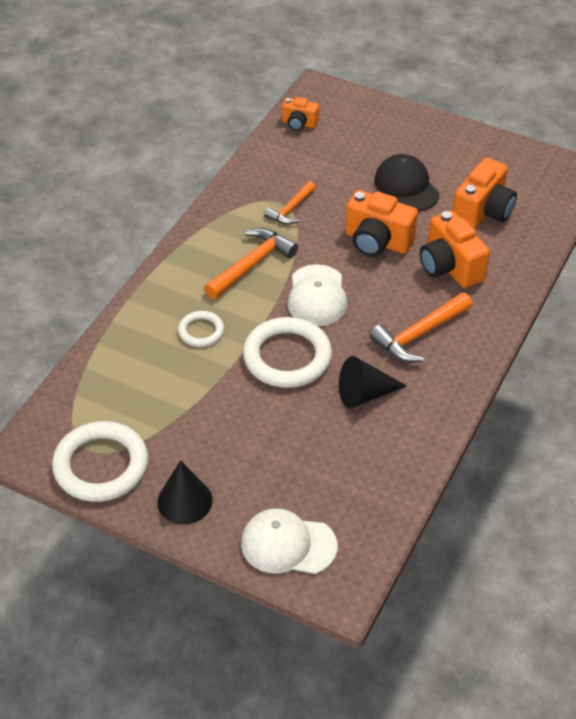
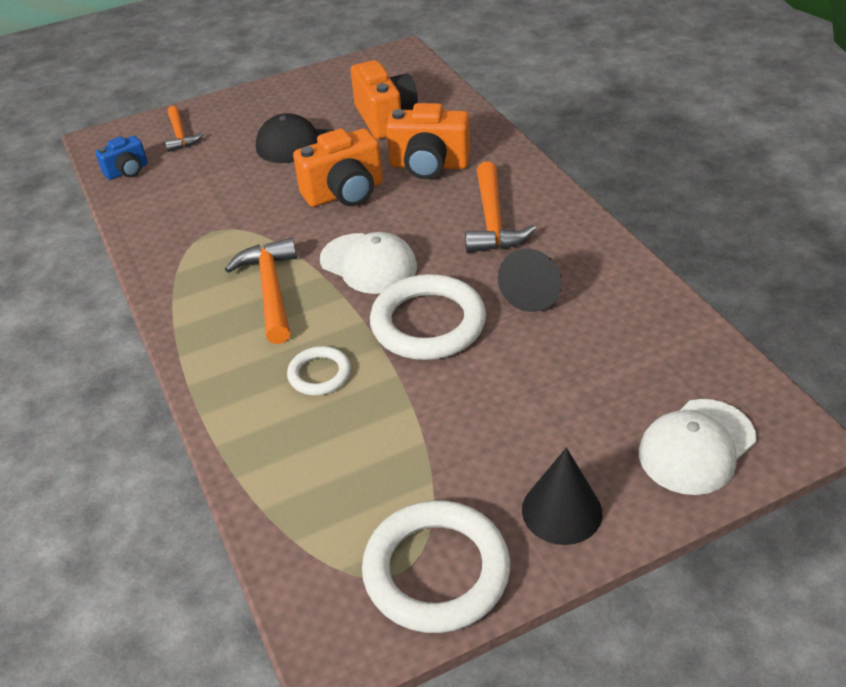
camera: 50 degrees left, 5 degrees down
(291, 209) = (231, 228): orange hammer -> orange hammer (180, 135)
(299, 124) = (127, 171): orange camera -> blue camera

